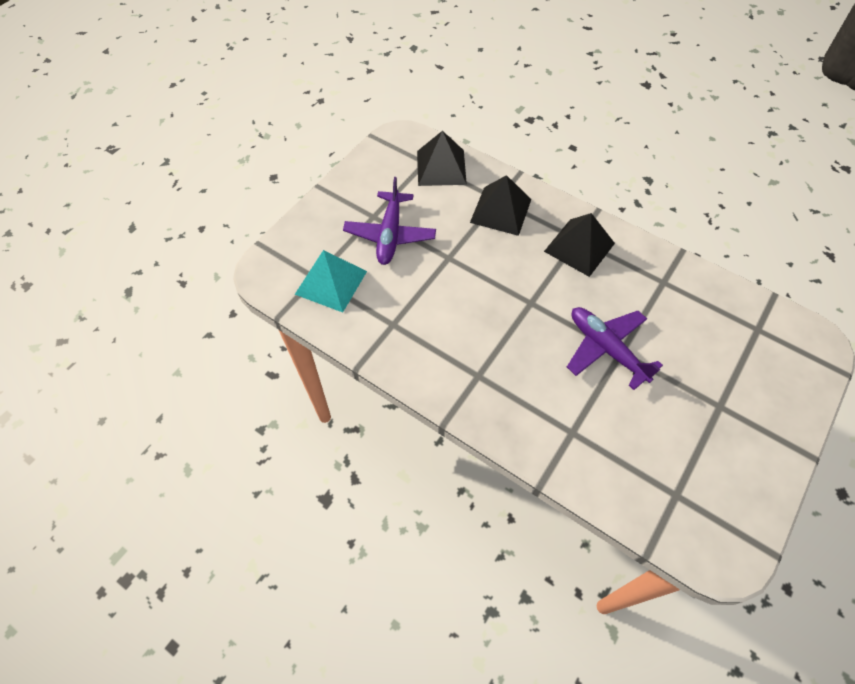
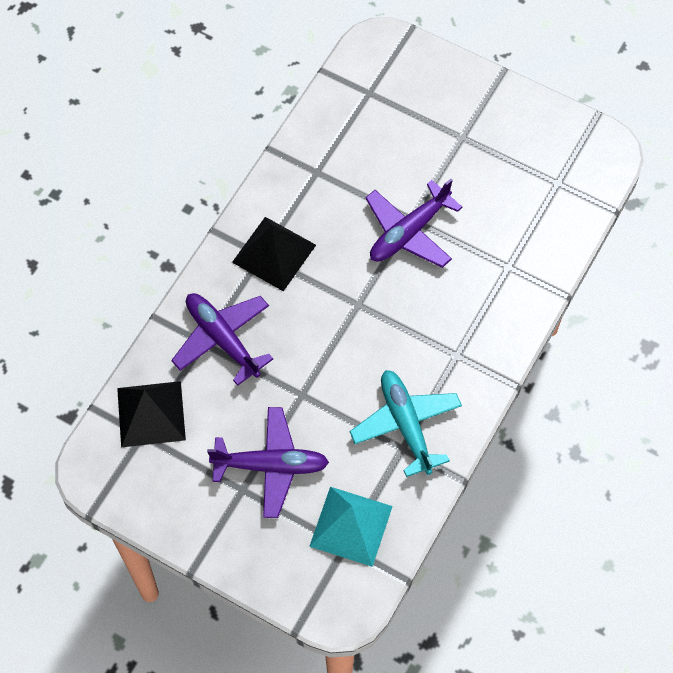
camera: 95 degrees left, 5 degrees up
(414, 329) = (406, 425): none -> turquoise plane
(500, 210) = (222, 339): black pyramid -> purple plane

